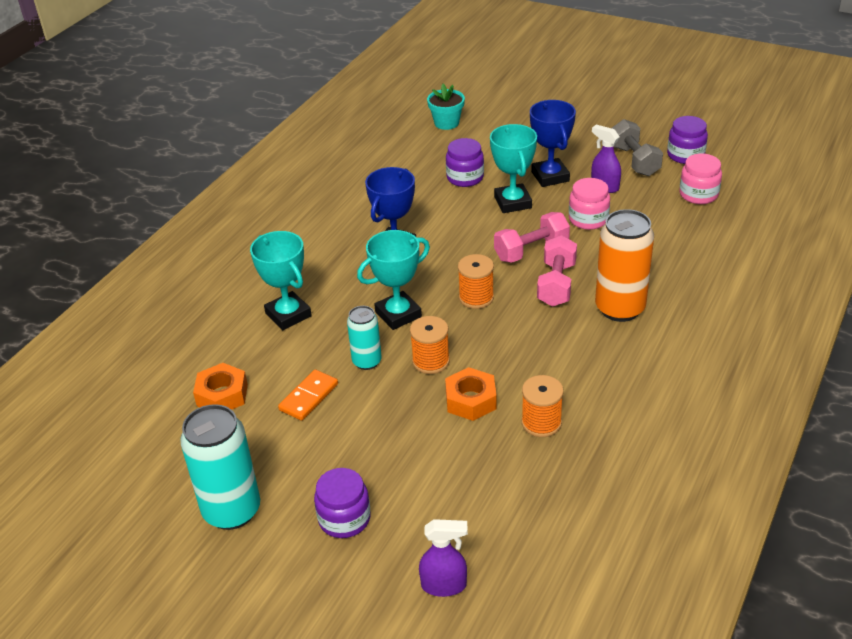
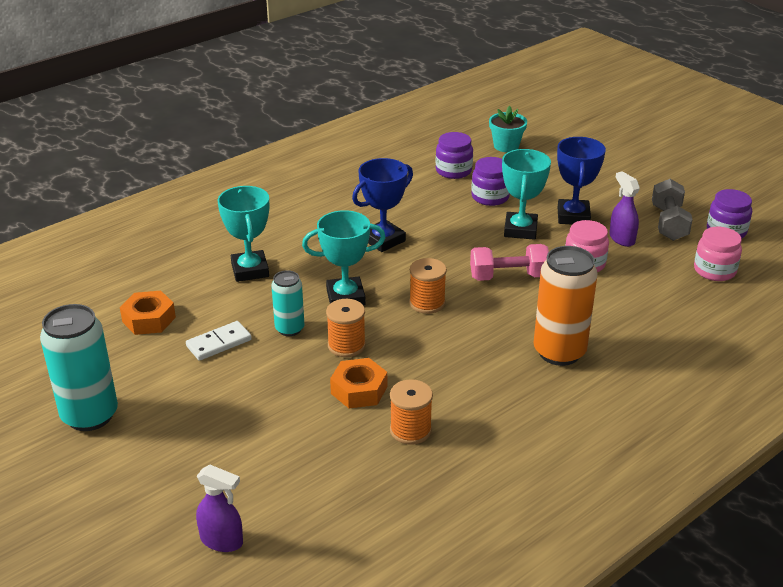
camera: 20 degrees right, 5 degrees down
(309, 397) = (219, 343): orange domino -> white domino
(344, 519) = (177, 454): purple jar -> purple jar (453, 171)
(556, 284) = (512, 313): pink dumbbell -> none

